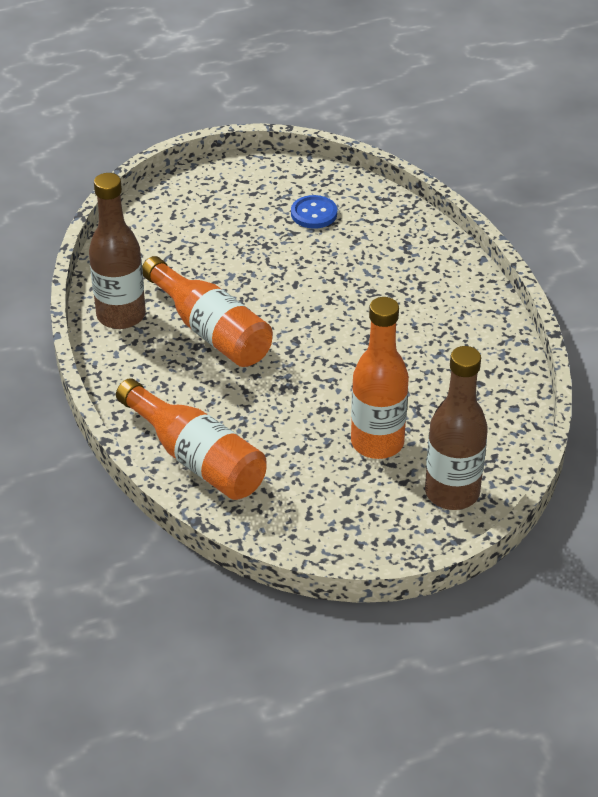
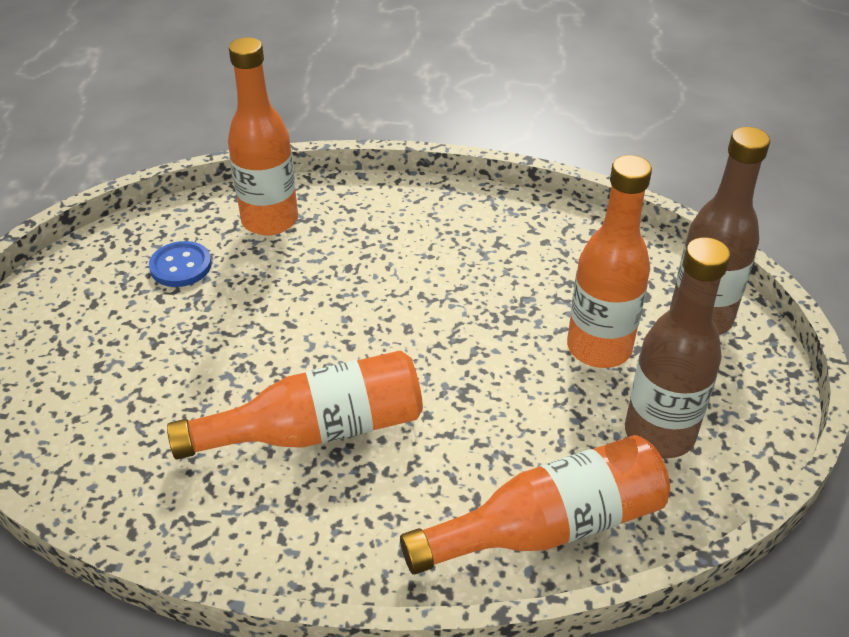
camera: 65 degrees left, 0 degrees up
(121, 315) = (217, 519): brown bottle -> brown bottle (659, 434)
(391, 234) = (270, 220): none -> orange bottle

